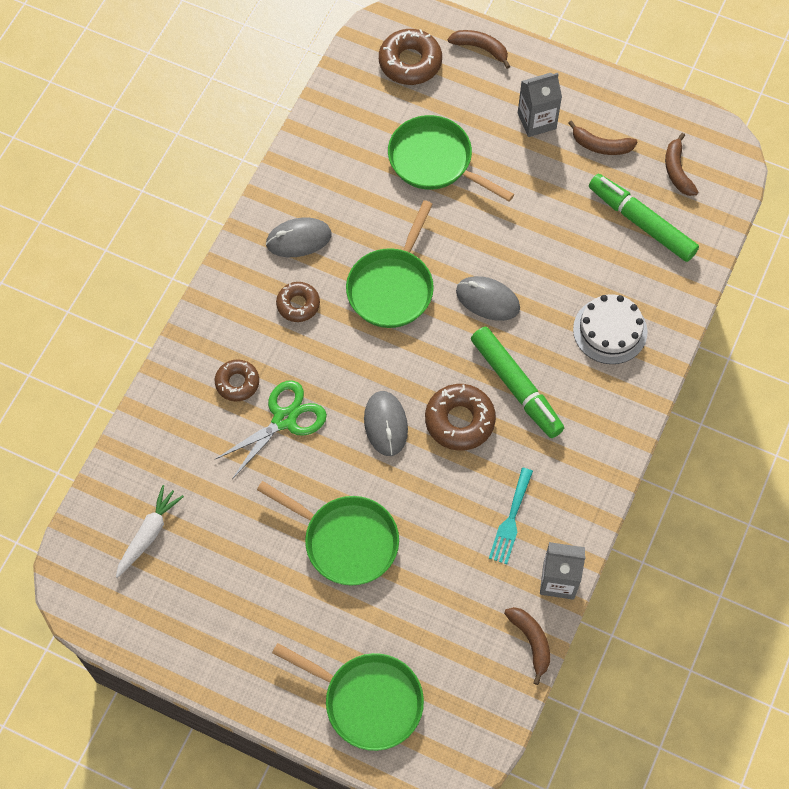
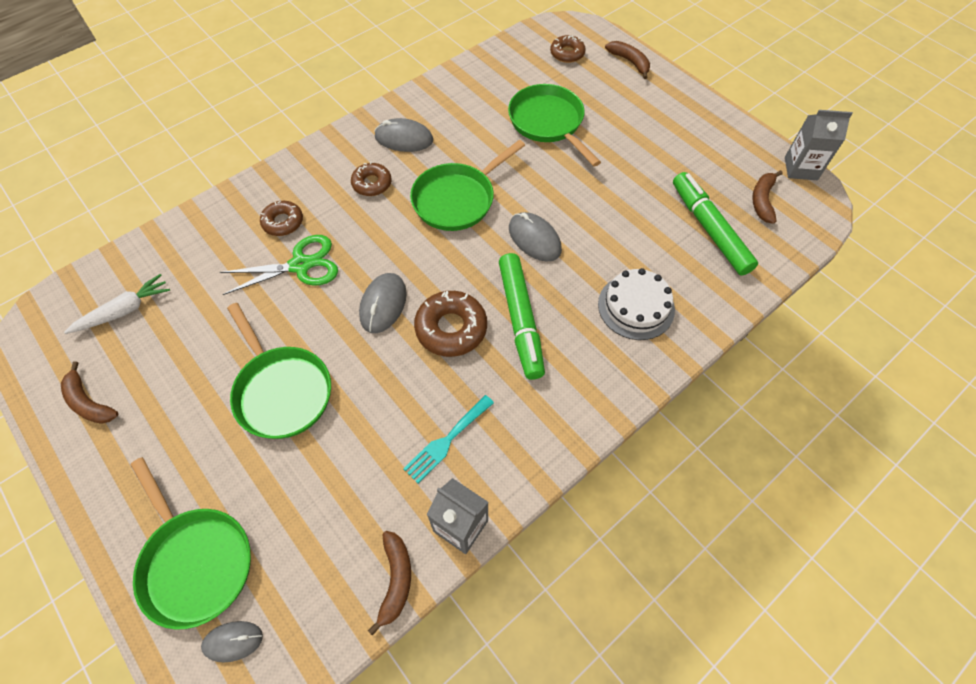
camera: 25 degrees right, 5 degrees down
(410, 62) = (567, 53): brown donut -> brown donut, size x0.64
(435, 739) = (233, 641): none -> grey mouse
(536, 121) = (651, 123): grey carton -> grey carton (800, 168)
(601, 145) = (699, 159): brown banana -> brown banana (89, 402)

